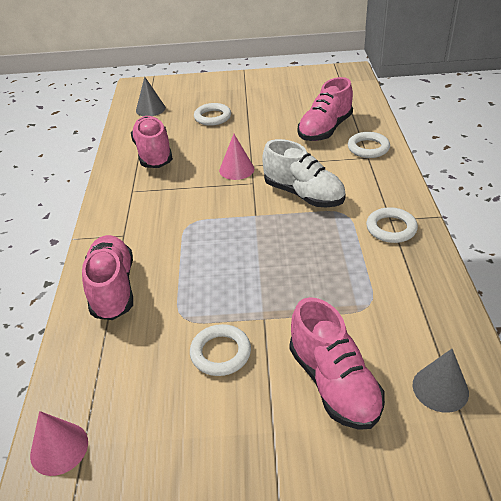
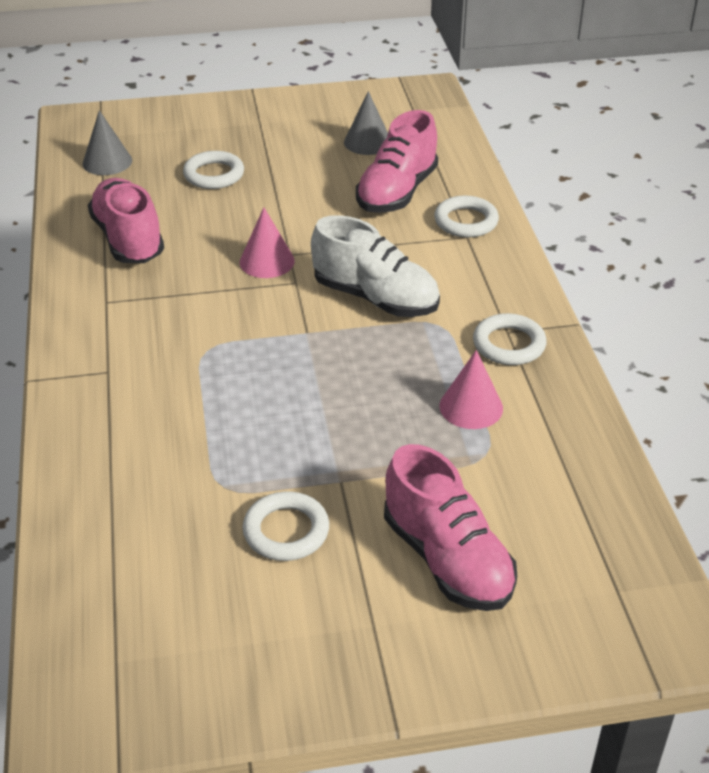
camera: 10 degrees left, 0 degrees up
(59, 448) = (81, 669): pink cone -> pink cone (471, 407)
(113, 288) = (109, 451): pink shoe -> none
(440, 388) = (587, 556): grey cone -> grey cone (367, 142)

